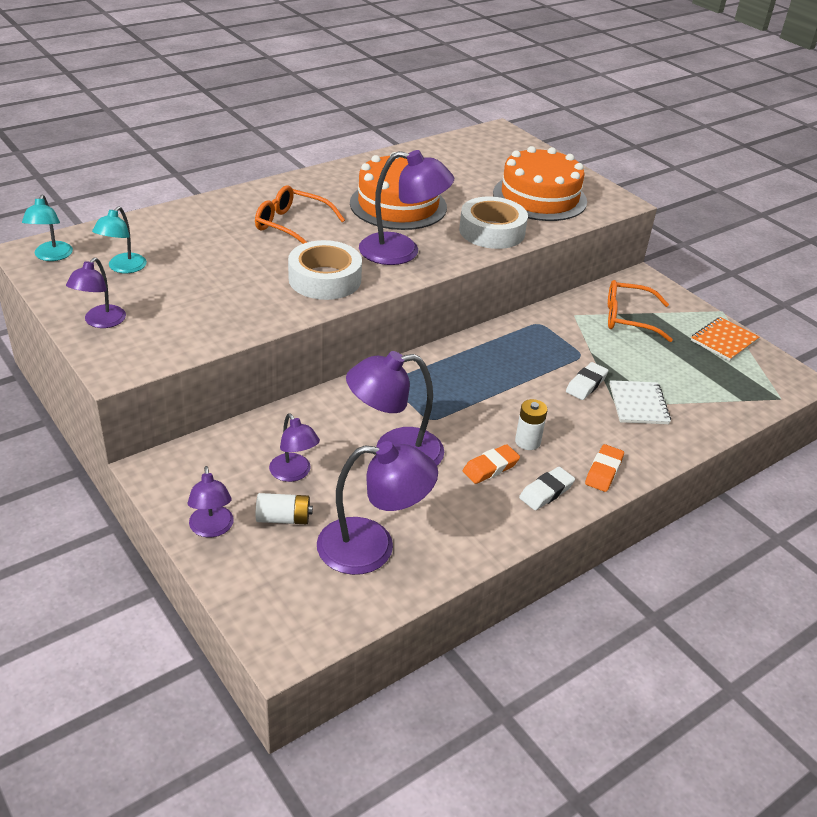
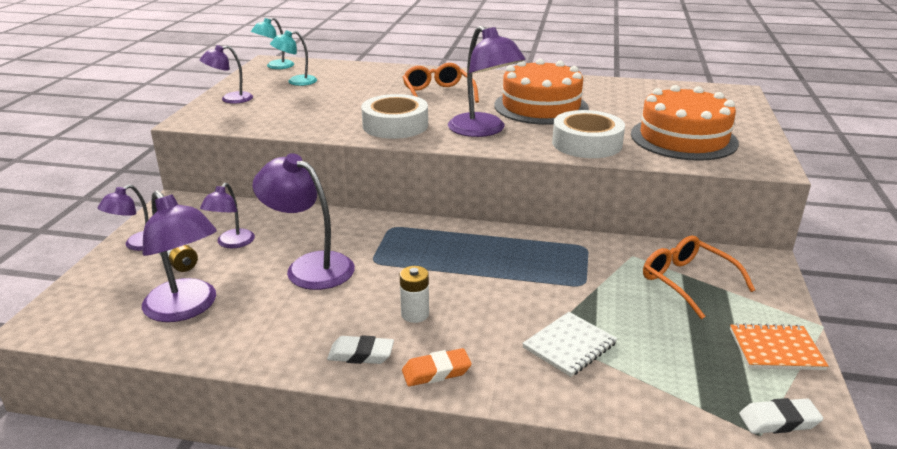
camera: 50 degrees right, 10 degrees down
(490, 467) = (353, 313): orange eraser -> none
(586, 384) = (545, 305): white eraser -> white eraser (779, 421)

